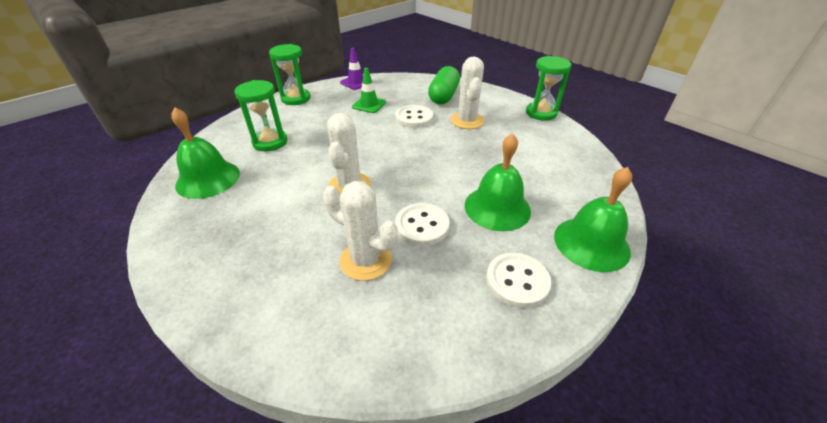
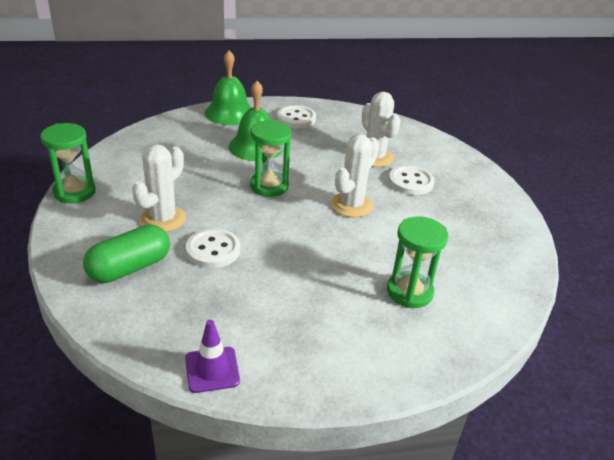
camera: 150 degrees left, 5 degrees down
(208, 179) = (487, 269): green bell -> none
(296, 99) = (339, 373): green hourglass -> green hourglass (269, 186)
(369, 105) = (243, 301): green traffic cone -> none
(422, 226) = (320, 158): white button -> white button (410, 182)

